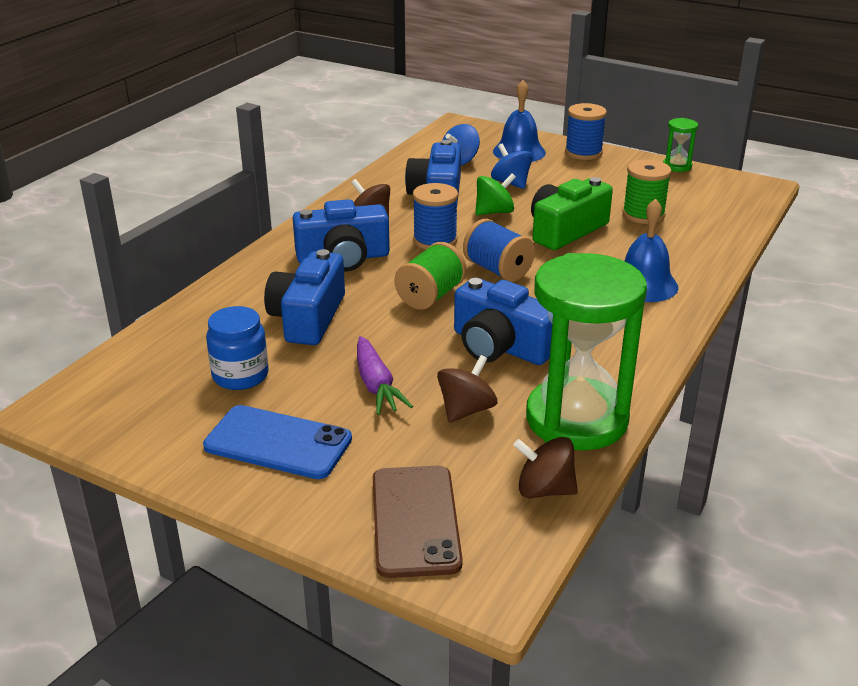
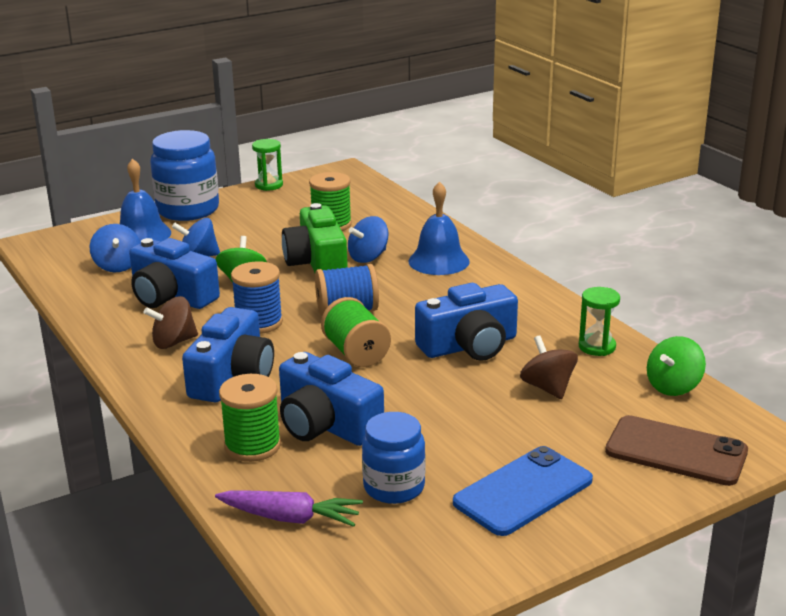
camera: 60 degrees left, 5 degrees down
(254, 297) = (252, 445): none -> green spool
(376, 385) = (475, 419): purple carrot -> purple carrot (290, 518)
(544, 490) = (673, 386): brown spinning top -> green spinning top
(576, 419) = (597, 347): green hourglass -> green hourglass, size x0.42
(583, 153) = (188, 210): blue spool -> blue jar
(605, 250) = (368, 257): none -> blue spinning top

